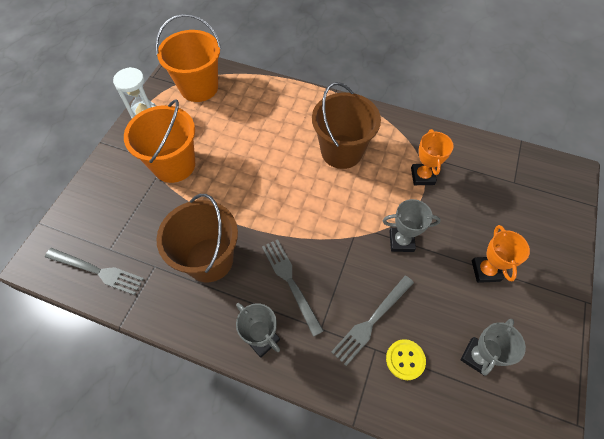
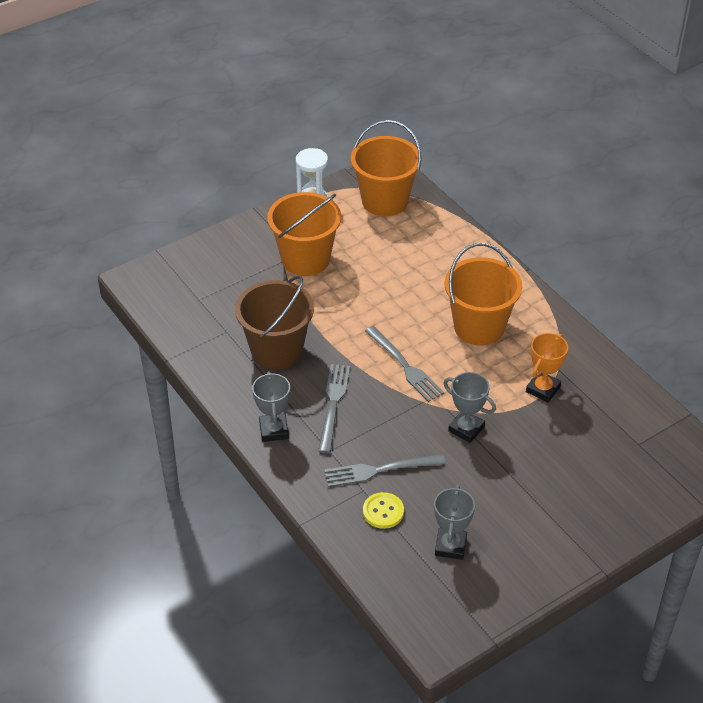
camera: 35 degrees right, 15 degrees down
(97, 271) = (178, 311): grey fork -> grey fork (405, 366)
(341, 151) = (479, 327): brown bucket -> orange bucket
(477, 357) = (450, 546): grey trophy -> grey trophy turned 60 degrees counterclockwise
(485, 271) = (526, 494): orange trophy -> none

